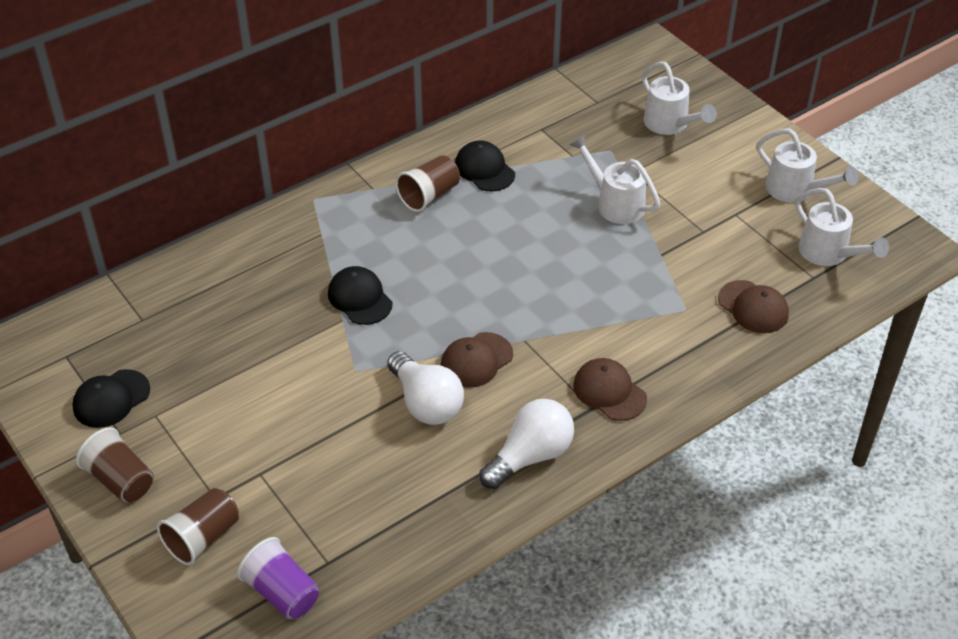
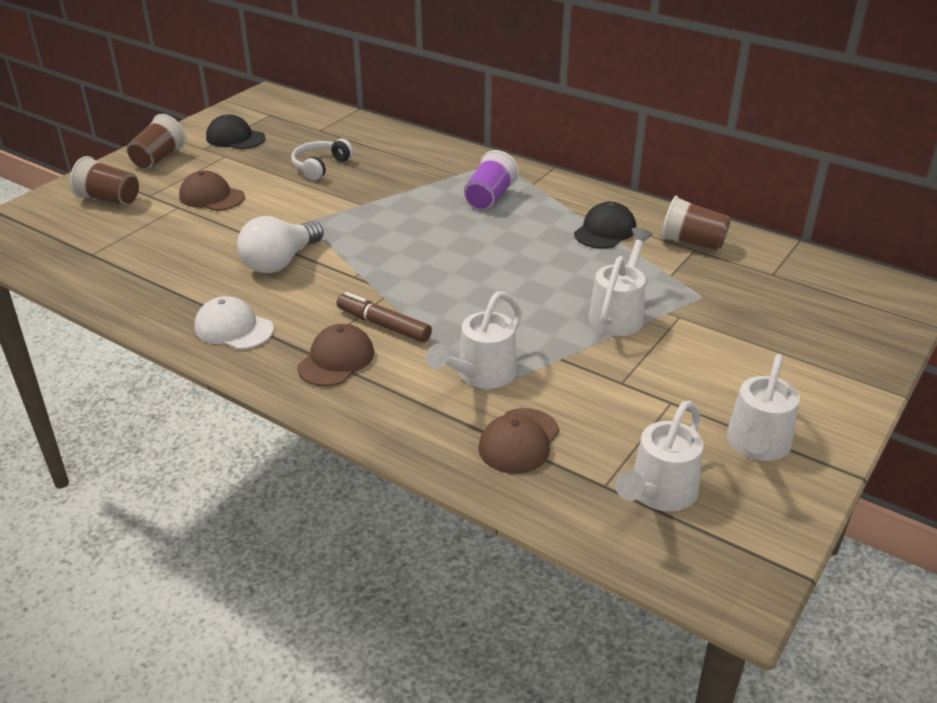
camera: 70 degrees right, 10 degrees down
(236, 335) = (320, 166): none -> white headphones
(282, 592) = (59, 241): purple cup -> purple cup (489, 198)
(360, 298) = (391, 206): black cap -> none
(429, 195) = (545, 211): brown cup -> brown cup (692, 242)
(476, 360) = (344, 276): brown cap -> brown cap (211, 197)
(530, 456) = (233, 328): white light bulb -> white cap
(569, 350) = (383, 325): none -> brown marker
(670, 125) = (784, 328): white watering can -> white watering can (481, 375)

